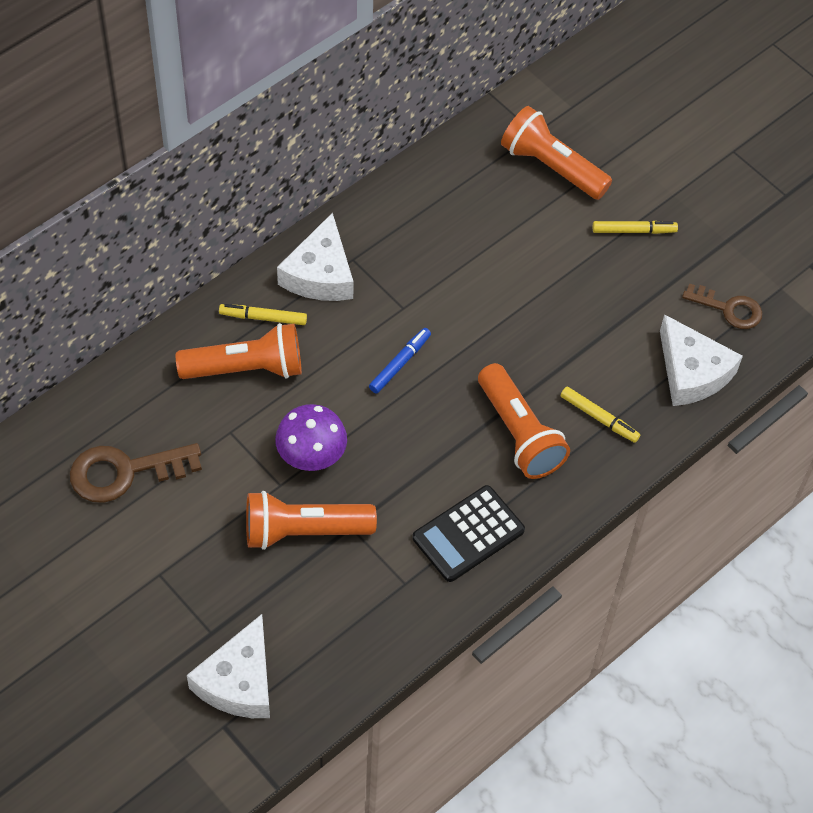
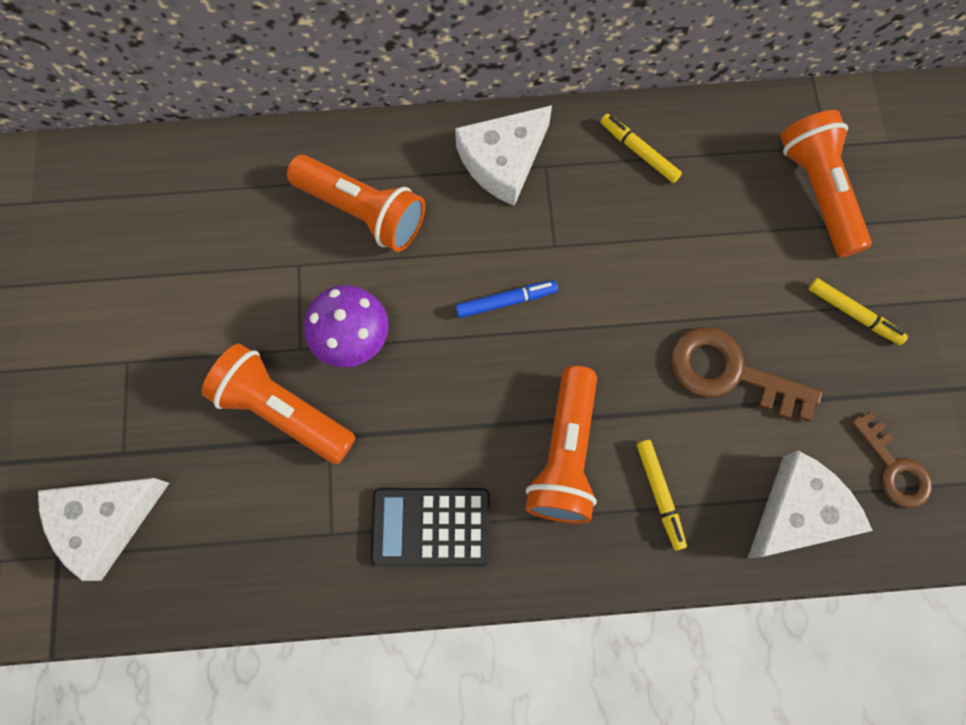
camera: 40 degrees right, 15 degrees up
(124, 472) = (178, 241): brown key -> brown key (729, 372)
(263, 318) = (417, 171): yellow marker -> yellow marker (639, 151)
(692, 372) = (798, 512): white cheese -> white cheese turned 135 degrees counterclockwise

